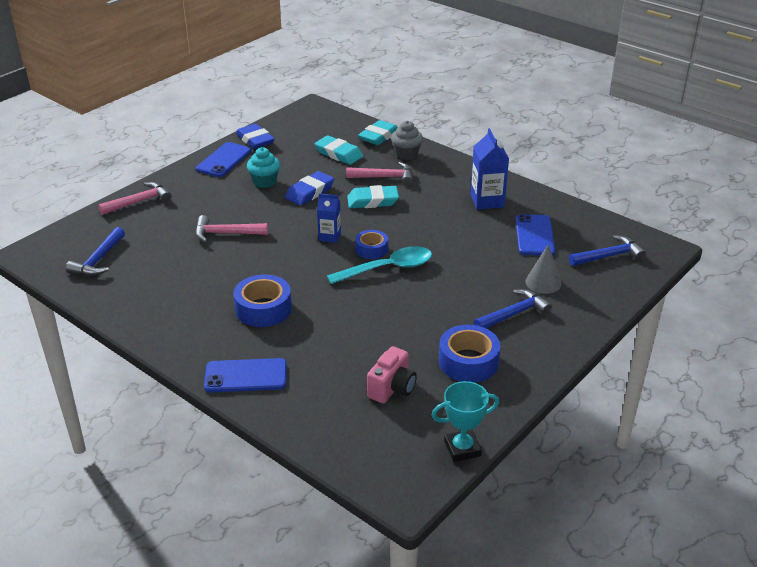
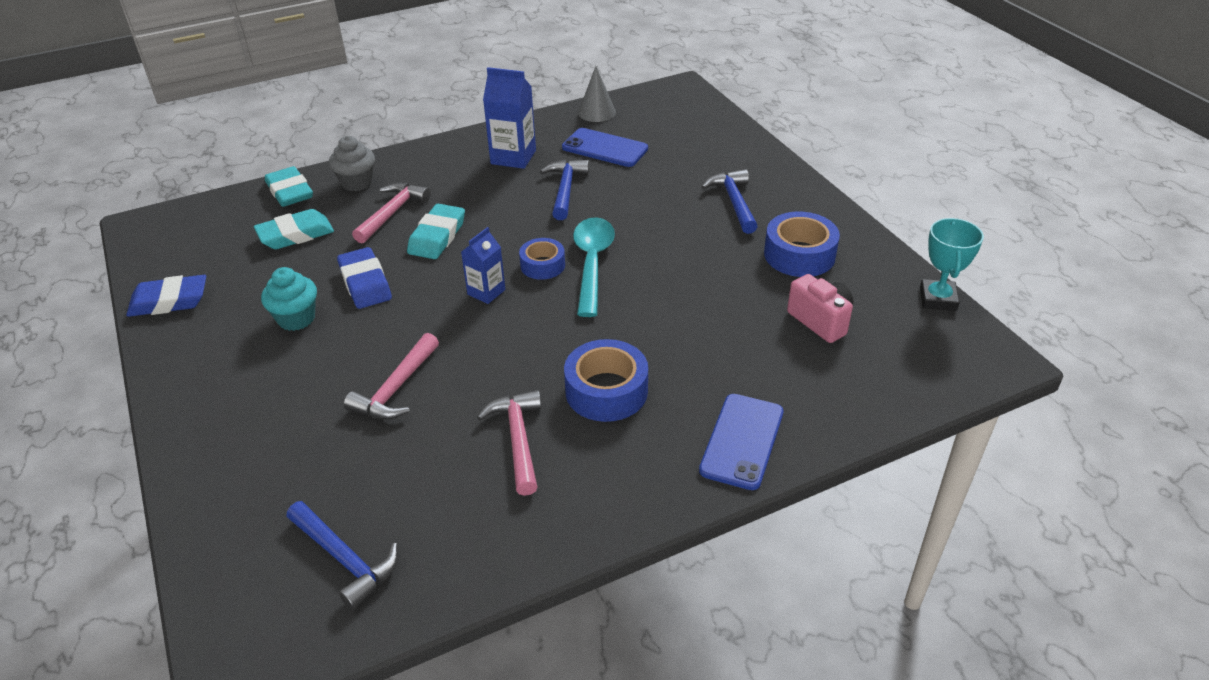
camera: 65 degrees left, 5 degrees up
(139, 202) = (212, 472): pink hammer -> pink hammer (518, 439)
(224, 160) = (190, 346): blue phone -> none
(543, 282) = (691, 168): grey cone -> grey cone (597, 112)
(609, 256) = (673, 119): blue hammer -> blue hammer (565, 189)

